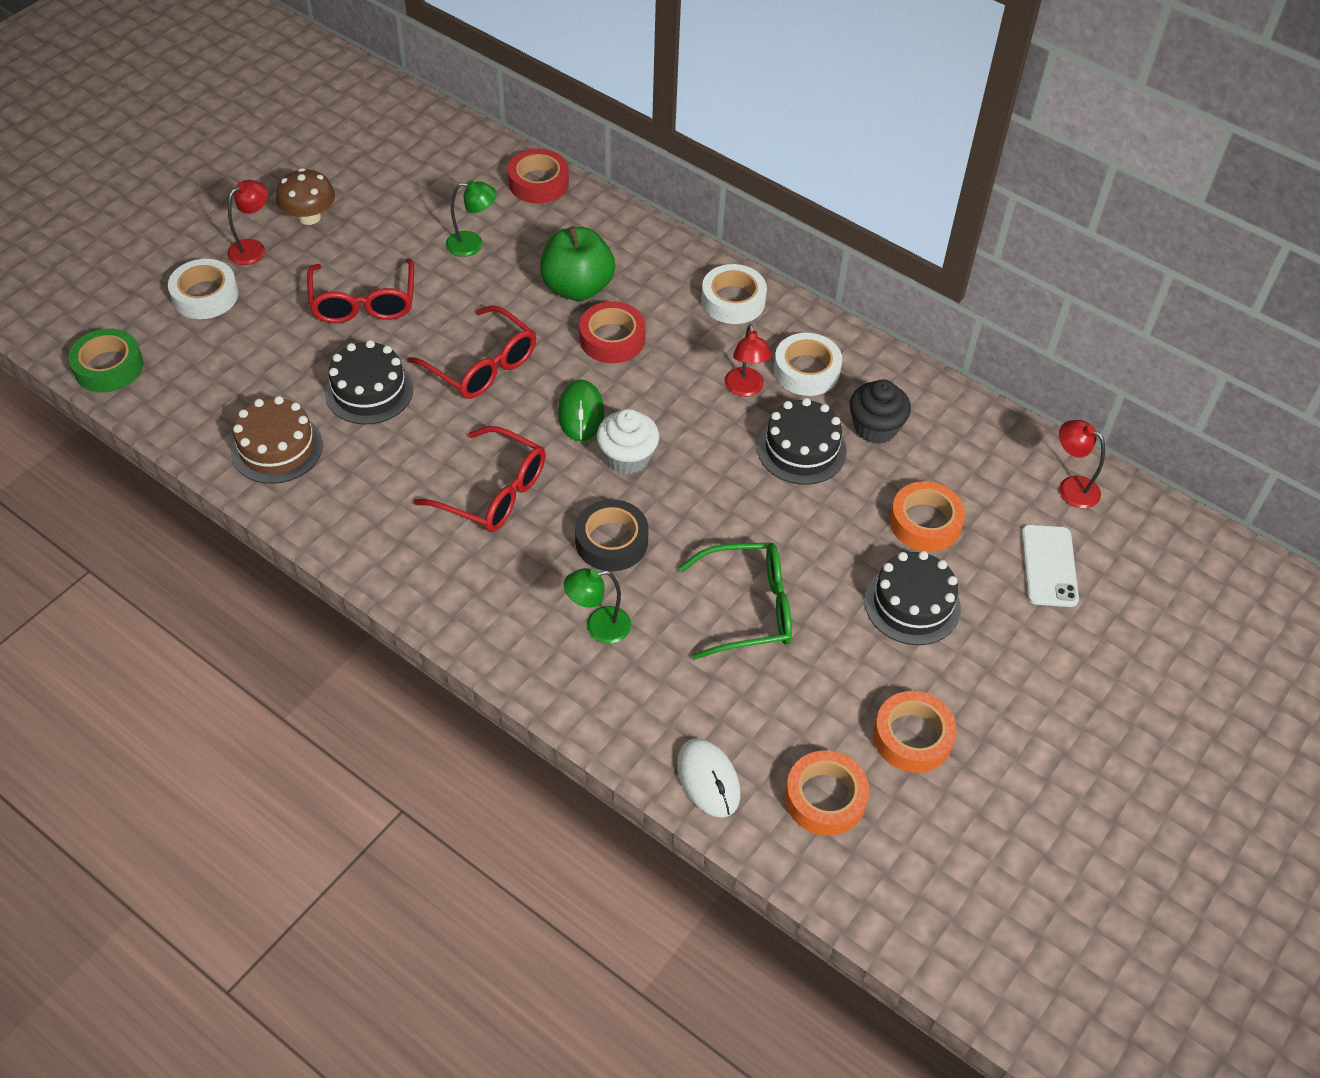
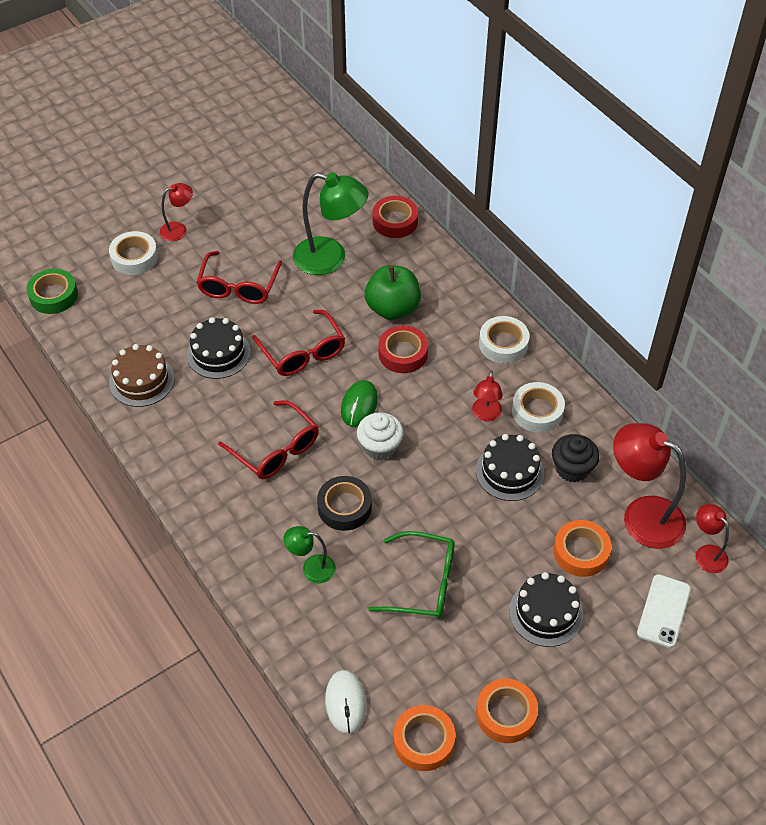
camera: 20 degrees right, 0 degrees up
(309, 217) = (225, 214): brown mushroom -> none
(472, 244) = (330, 259): green lamp -> green lamp, size x1.92
(979, 462) = (641, 515): none -> red lamp

